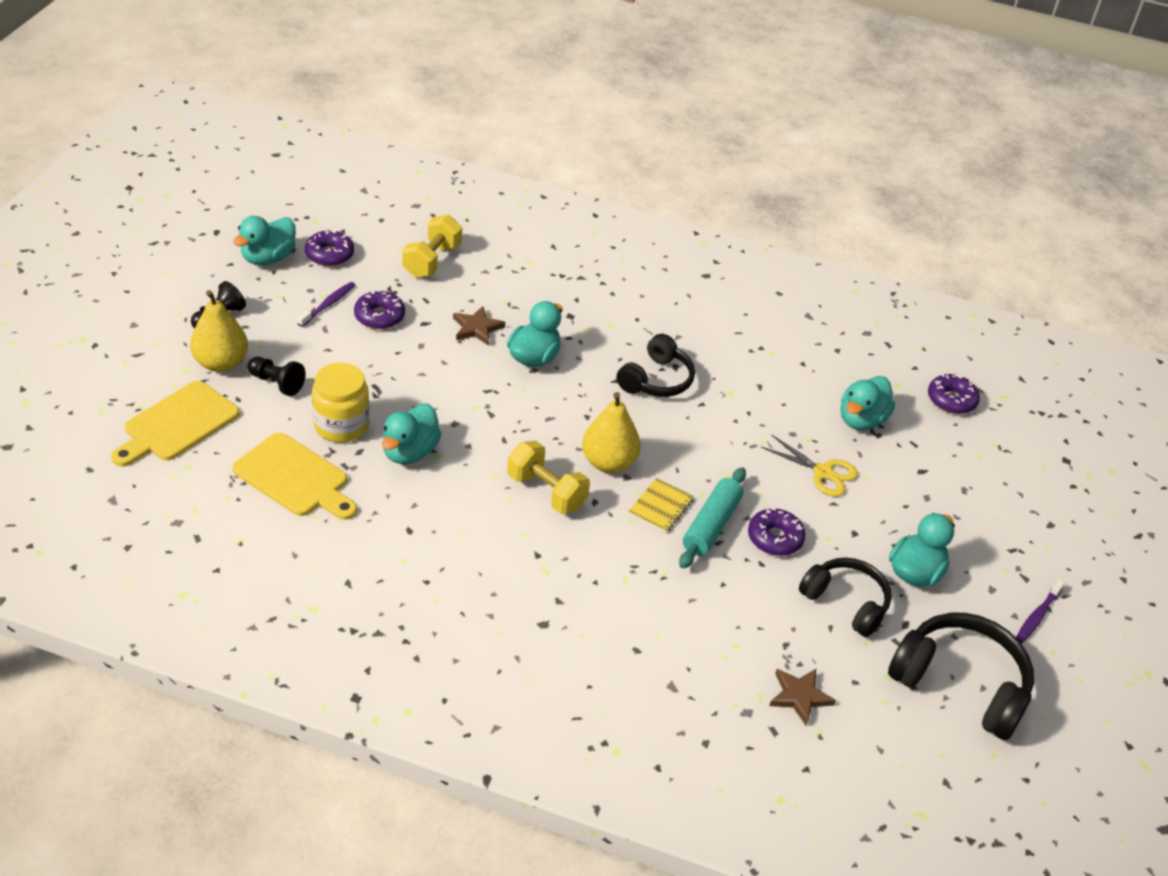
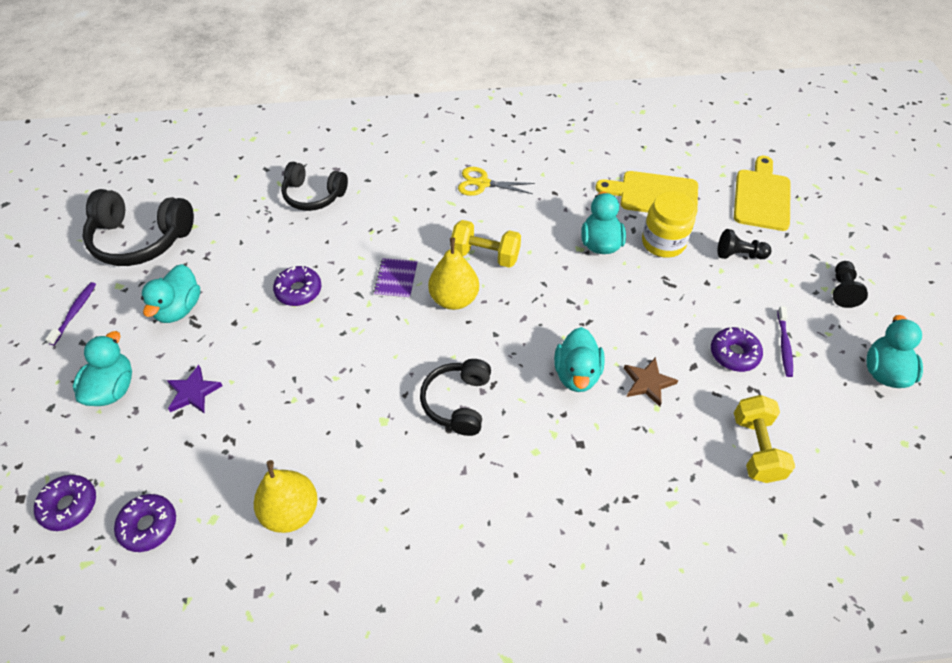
camera: 160 degrees right, 10 degrees up
(221, 363) = (792, 253): yellow pear -> yellow pear (291, 511)
(329, 255) = (844, 404): purple donut -> purple donut (69, 506)
(660, 507) = (396, 279): yellow notebook -> purple notebook
(711, 525) = (351, 280): turquoise rolling pin -> none
(799, 696) = (253, 192): brown star -> none
(823, 472) = (272, 369): yellow scissors -> yellow scissors (482, 183)
(846, 602) = (232, 263): black headphones -> black headphones (313, 195)
(861, 420) = (246, 448): turquoise duck -> turquoise duck (112, 388)
(905, 483) = (193, 392): none -> purple star

